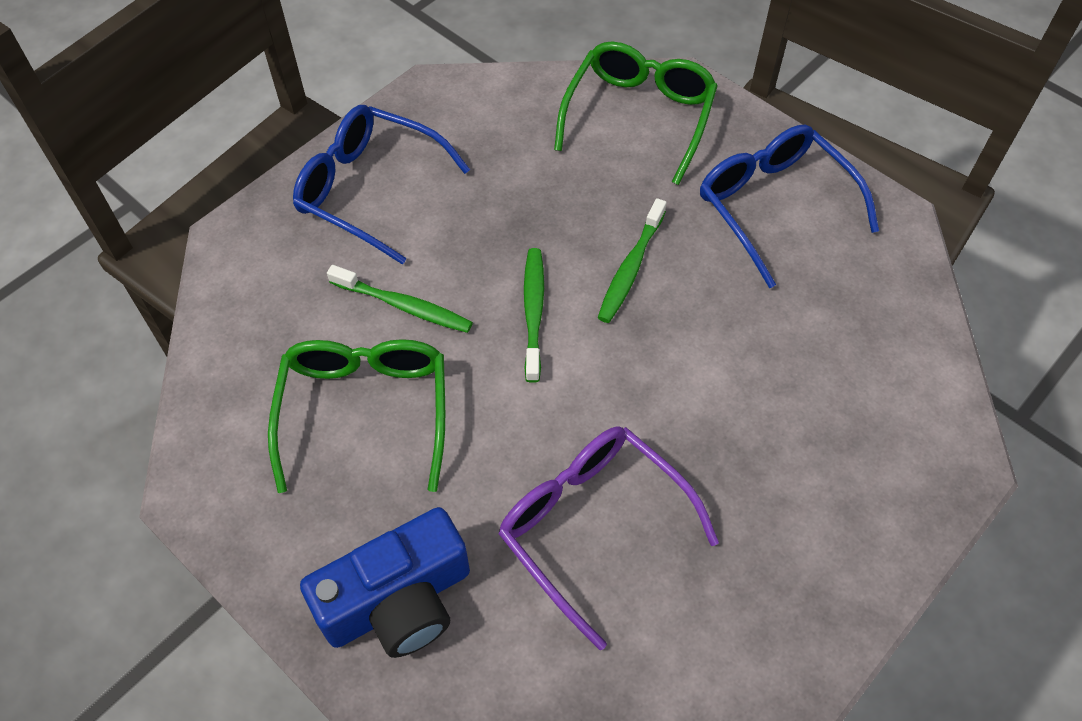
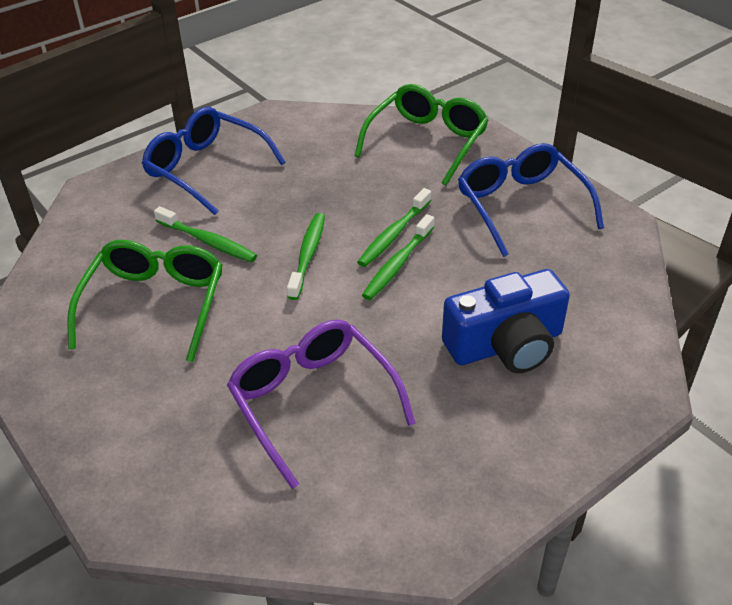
camera: 10 degrees right, 15 degrees down
(398, 601) = (137, 434): blue camera -> blue camera (506, 345)
(646, 313) = (398, 264): none -> green toothbrush

